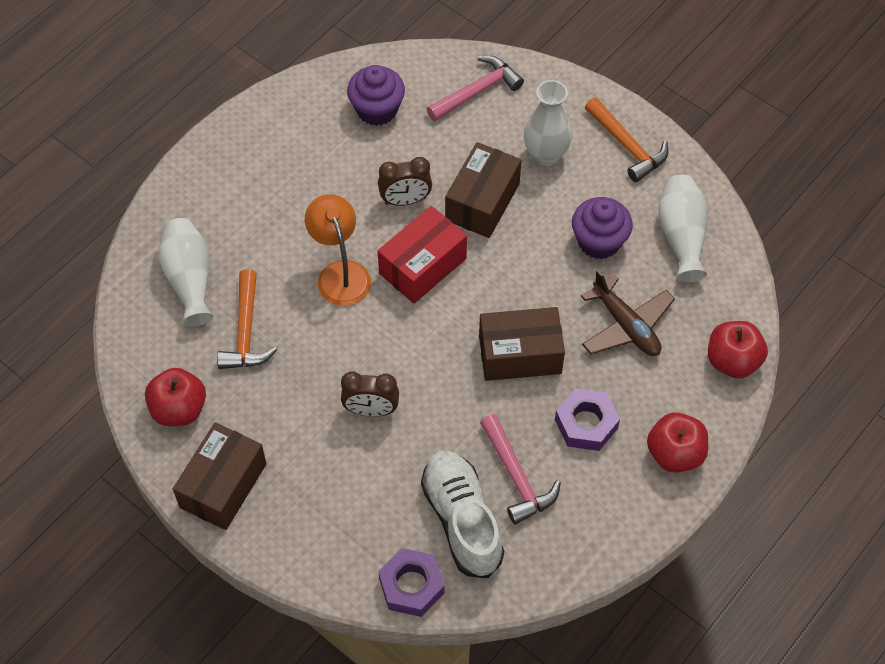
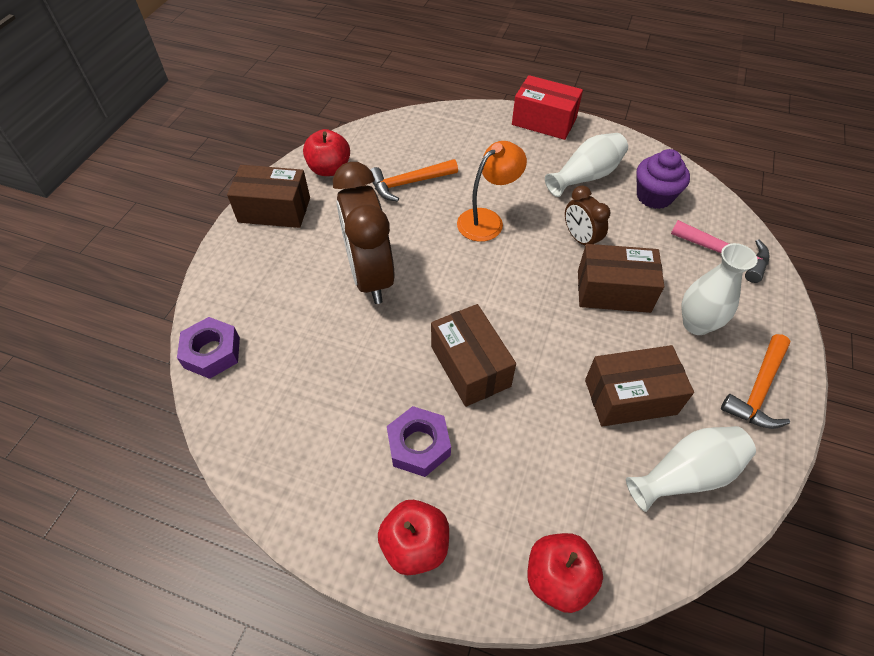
camera: 70 degrees right, 5 degrees down
(189, 279) = (437, 142): white vase -> white vase (586, 176)
(371, 410) = (370, 276): brown clock -> brown clock, size x1.95
(422, 266) = (523, 269): red box -> red box (544, 121)
(462, 520) = (284, 371): white shoe -> none
(516, 477) = (341, 401): pink hammer -> none
(599, 241) = (630, 397): purple cupcake -> brown box
(626, 325) = (547, 450): brown plane -> none

